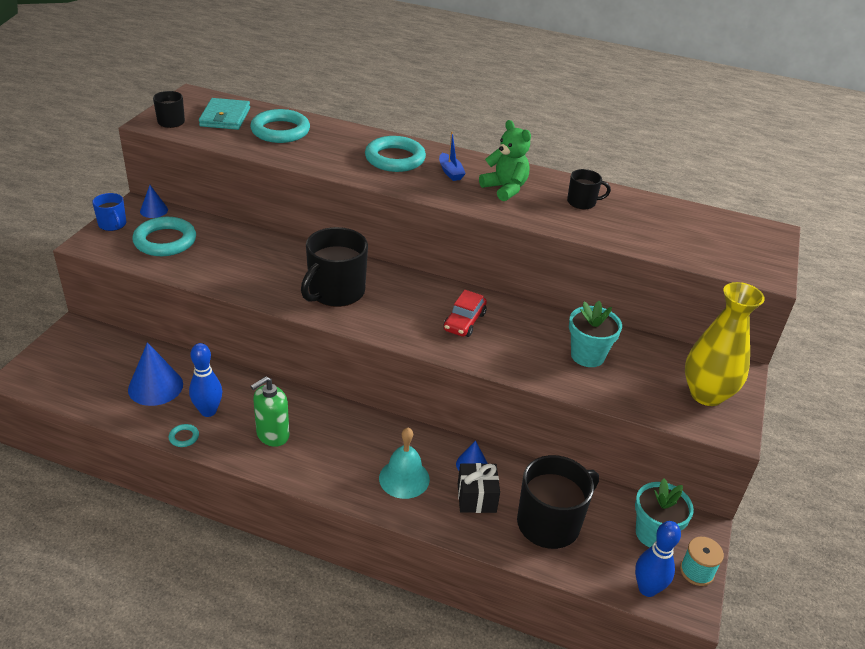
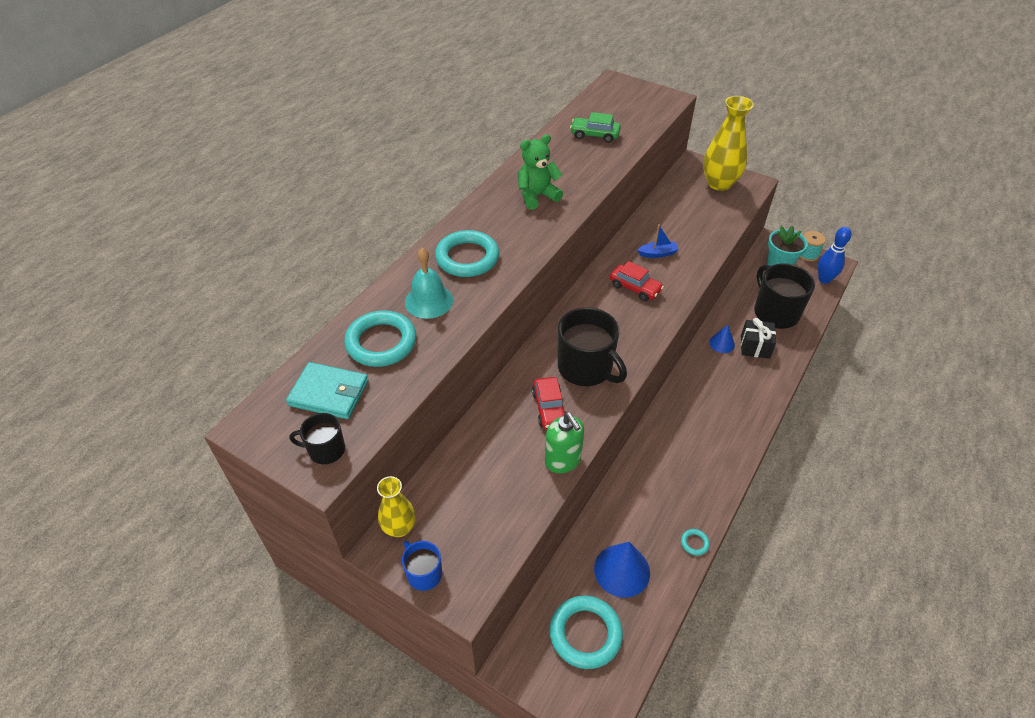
camera: 75 degrees left, 10 degrees up
(113, 224) = (424, 573): blue mug -> blue mug turned 105 degrees counterclockwise
(154, 210) = (399, 528): blue cone -> yellow vase
(165, 241) = (472, 514): turquoise ring -> turquoise ring (585, 634)
(208, 411) = (659, 522): blue bowling pin -> none
(272, 435) = (691, 471): green soap dispenser -> green soap dispenser (563, 460)
(280, 273) = (549, 408): none -> red car
(404, 478) = (738, 386): turquoise bell -> turquoise bell (429, 301)
(450, 172) = (501, 224): blue boat -> blue boat (658, 253)
(582, 202) = (565, 158): black mug -> none
(587, 356) = (679, 228): turquoise flower pot -> none
(640, 220) = (594, 135): none -> green car

